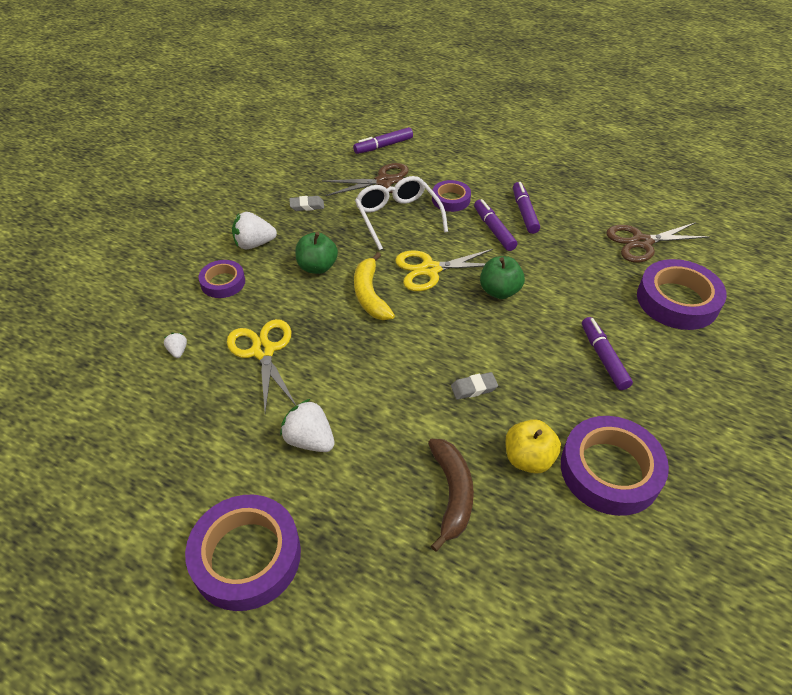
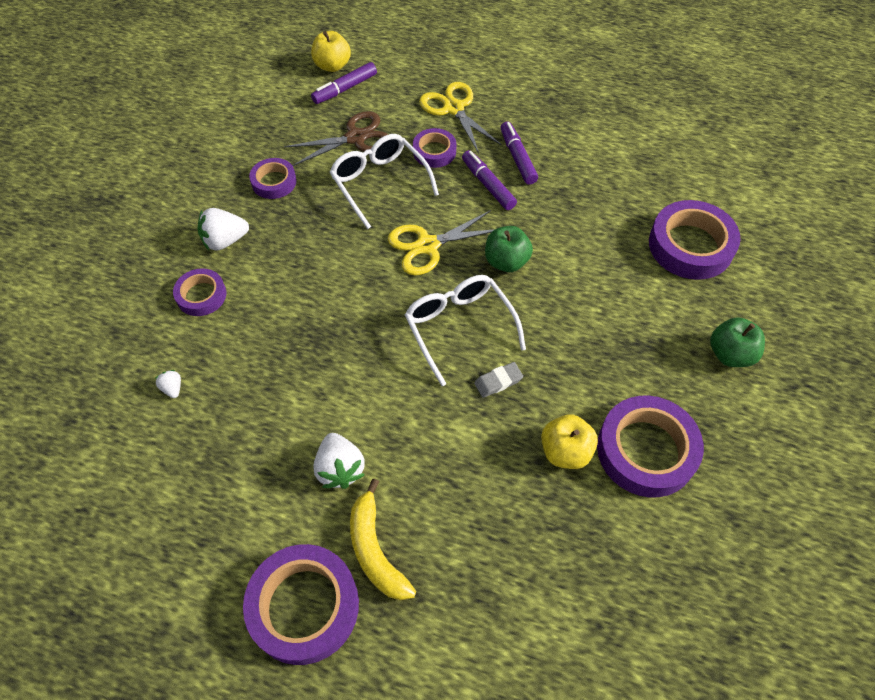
camera: 10 degrees left, 10 degrees up
(263, 351) = (267, 373): yellow scissors -> yellow scissors (454, 108)
(307, 206) = (274, 182): grey eraser -> purple tape
(310, 440) = (340, 469): white strawberry -> white strawberry turned 135 degrees counterclockwise
(317, 267) = (303, 260): green apple -> green apple (730, 354)
(370, 295) = (368, 287): yellow banana -> yellow banana (375, 550)
(377, 129) = (332, 66): none -> yellow apple
(445, 338) = (459, 327): none -> white glasses
(452, 493) = (496, 502): brown banana -> none
(603, 357) = (624, 325): purple marker -> none
(641, 242) = (646, 179): brown scissors -> none

